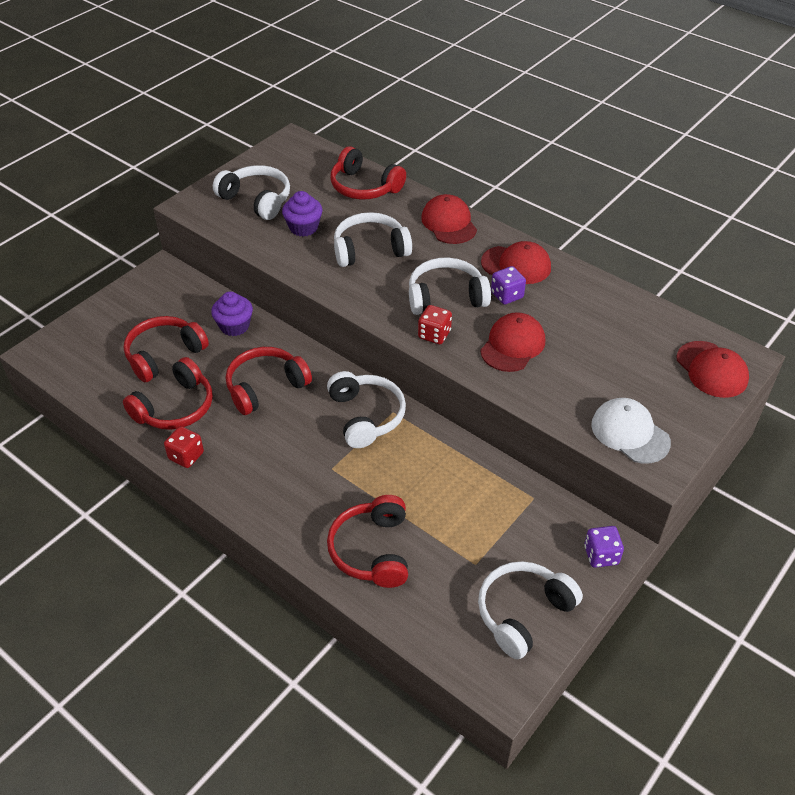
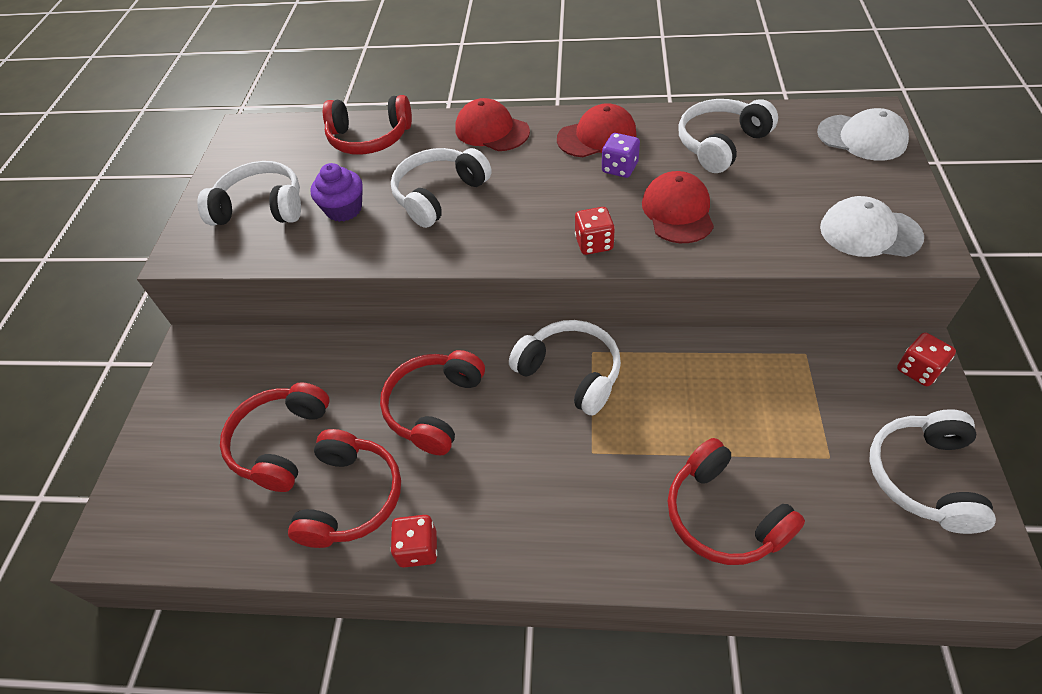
camera: 30 degrees left, 5 degrees up
(234, 326) = (336, 361): purple cupcake -> none
(446, 297) = (564, 200): white headphones -> white headphones (720, 144)
(601, 555) = (918, 370): purple dice -> red dice
(711, 369) = (861, 138): red cap -> white cap

